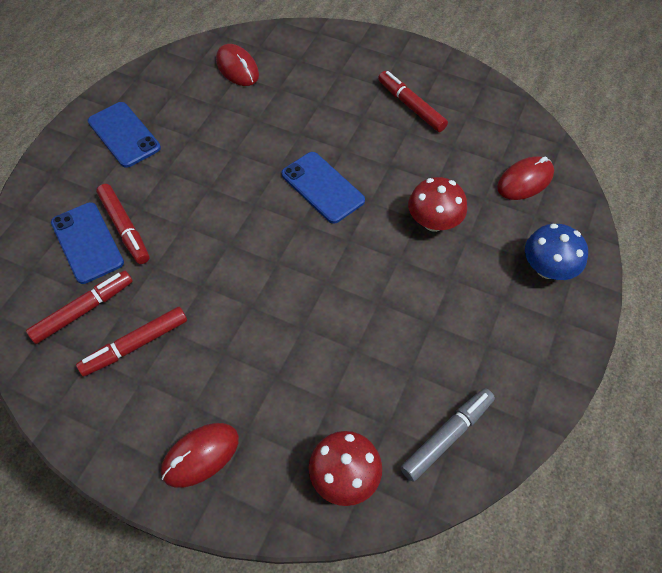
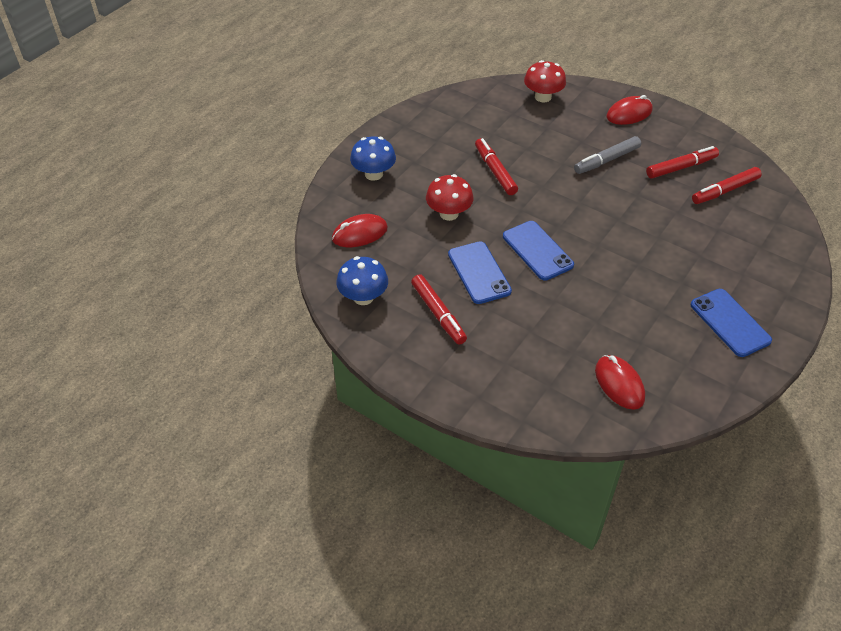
camera: 170 degrees left, 10 degrees down
(87, 242) = (736, 234): blue phone -> blue phone (479, 273)
(125, 228) = (707, 241): red marker -> red marker (495, 171)
(447, 436) = (478, 105): grey marker -> grey marker (606, 160)
(489, 112) = (363, 297): none -> blue mushroom

